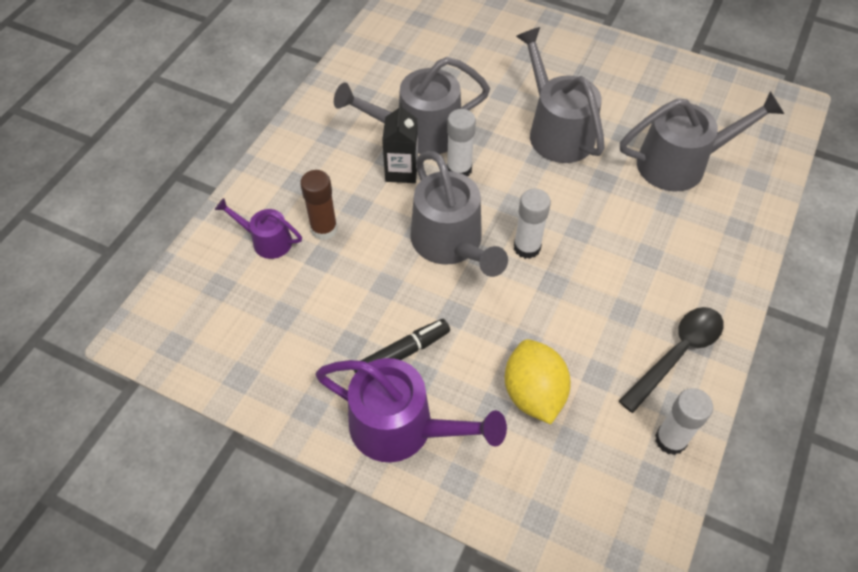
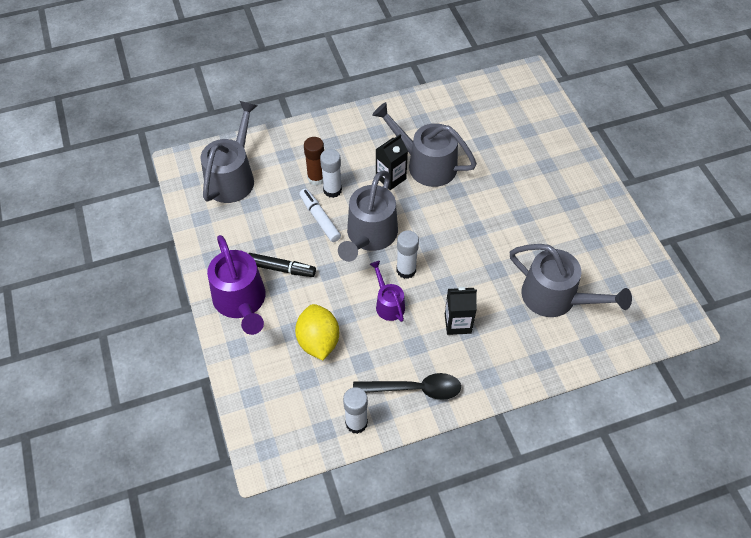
camera: 45 degrees right, 0 degrees up
(267, 241) = (283, 162): purple watering can -> purple watering can (388, 304)
(378, 267) = (319, 218): none -> white marker
(459, 169) = (422, 201): white glue stick -> white glue stick (332, 190)
(533, 393) = (318, 341): yellow lemon -> yellow lemon turned 45 degrees counterclockwise
(557, 131) = (505, 222): grey watering can -> grey watering can (232, 177)
(634, 257) = (457, 323): none -> black carton

